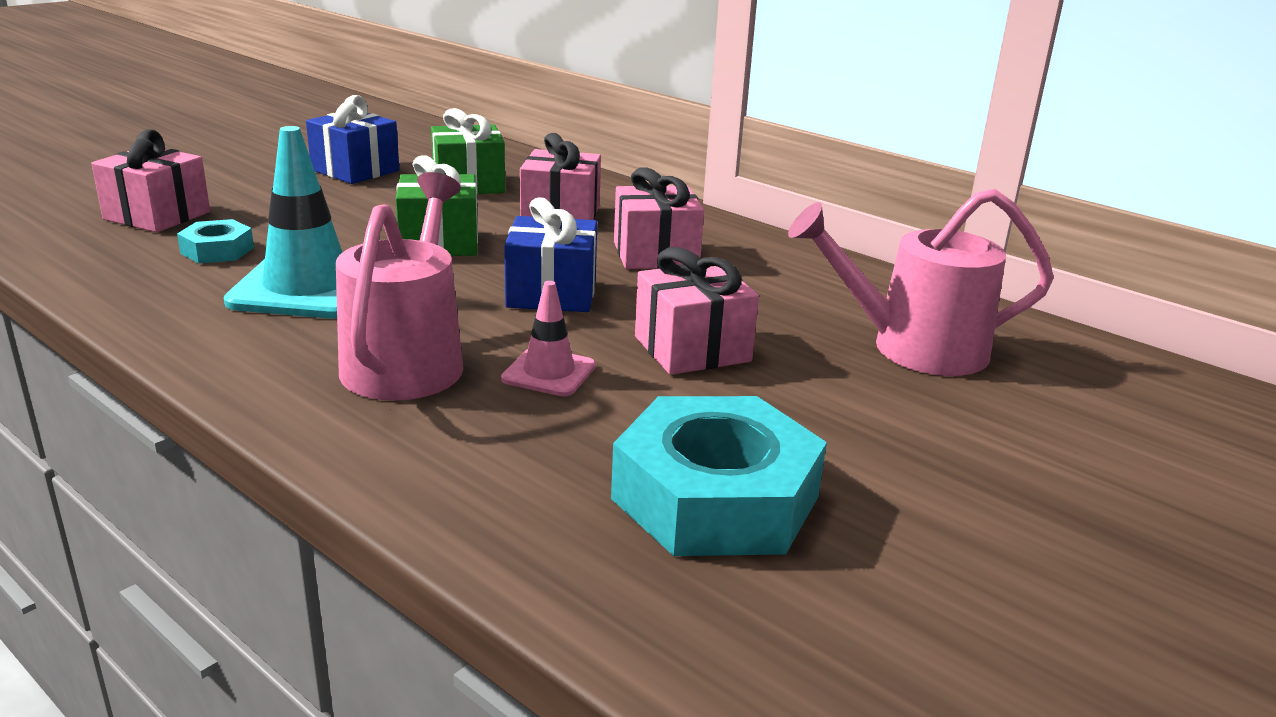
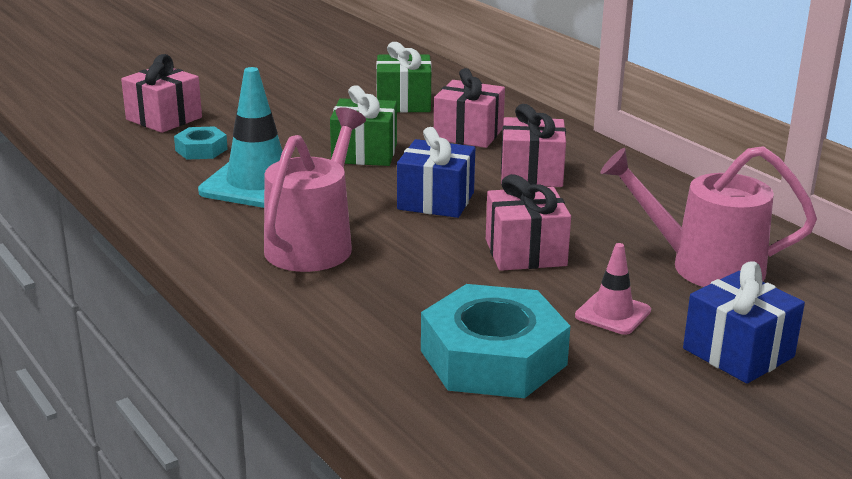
camera: 15 degrees right, 0 degrees up
(355, 170) = (318, 86): blue gift -> blue gift (738, 353)
(549, 372) = (411, 261): pink traffic cone -> pink traffic cone (612, 313)

